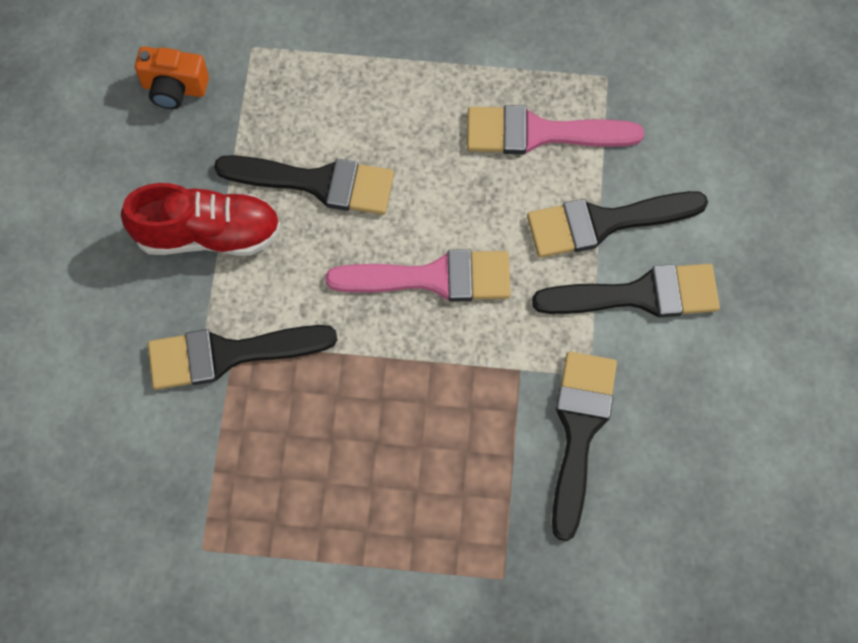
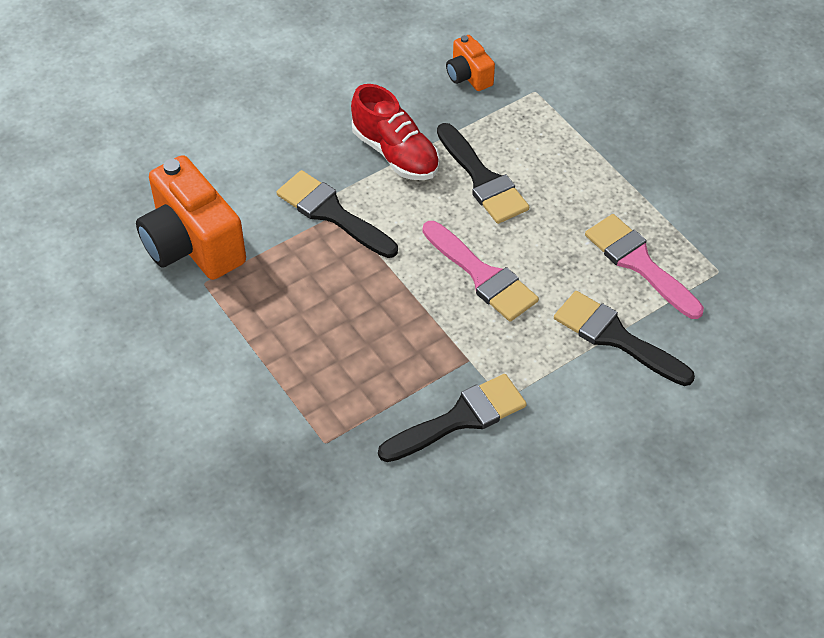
camera: 50 degrees right, 15 degrees down
(141, 523) = (192, 245): none -> orange camera
(638, 295) = (585, 389): black brush -> none

